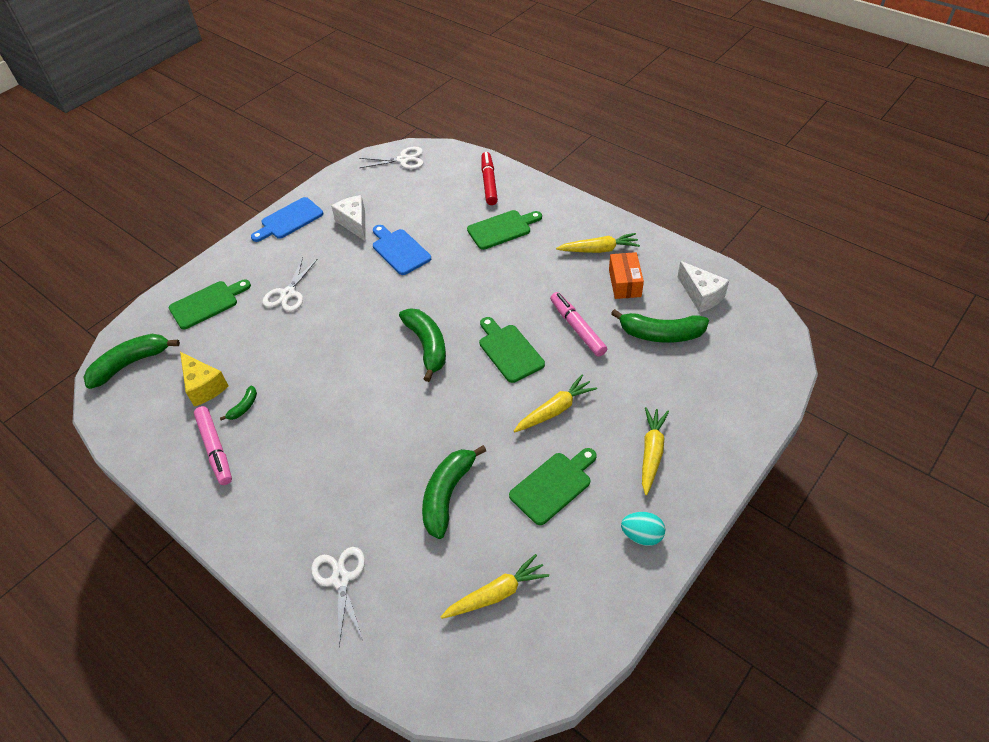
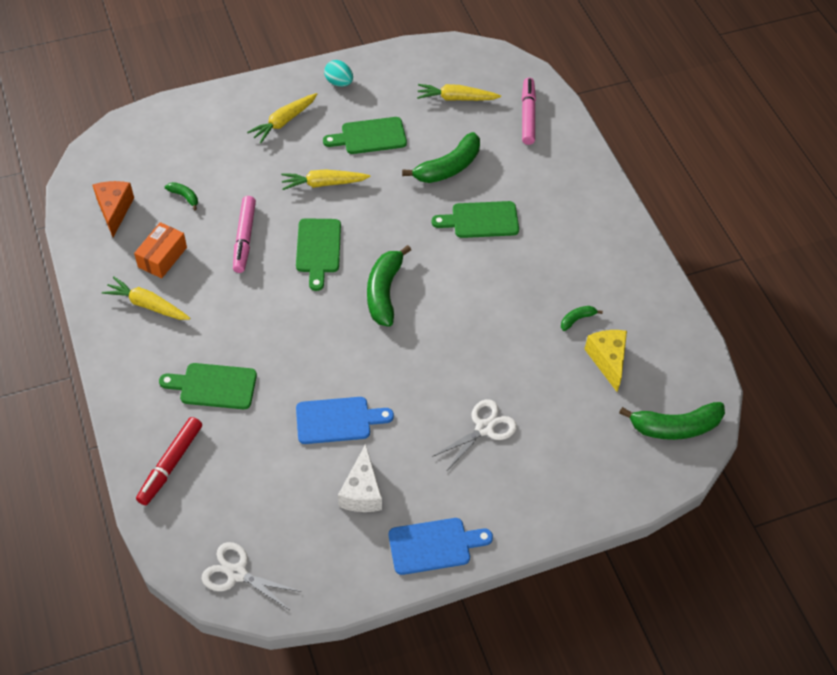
camera: 155 degrees left, 5 degrees up
(207, 303) = (575, 464): green cutting board -> green cutting board (481, 220)
(215, 449) = (614, 293): pink marker -> pink marker (527, 115)
(341, 579) = (554, 153): white scissors -> none
(399, 250) = (337, 420): blue cutting board -> blue cutting board turned 90 degrees counterclockwise
(661, 334) = (184, 197): green banana -> green banana, size x0.47
(701, 295) = (114, 210): white cheese -> orange cheese

